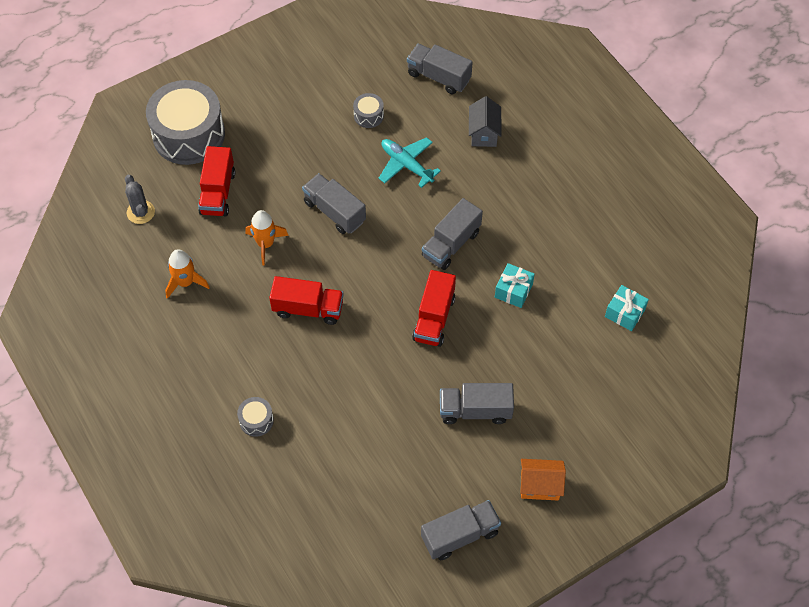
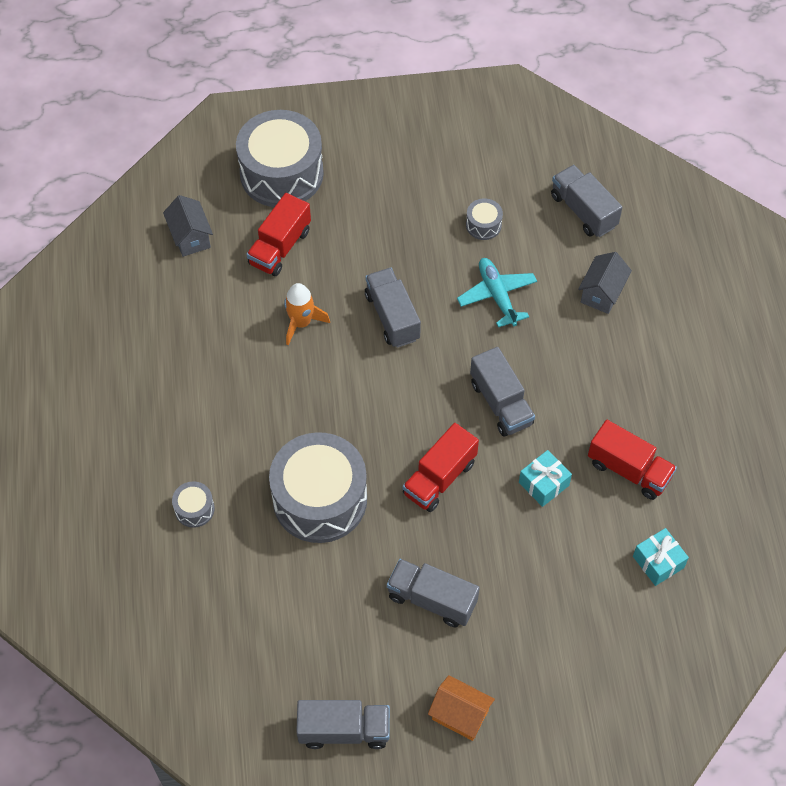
camera: 25 degrees right, 0 degrees up
(140, 212) = (190, 237): grey cactus -> grey house
(185, 282) = (198, 330): orange rocket -> none
(308, 309) = (310, 411): red truck -> red truck (629, 470)
(351, 372) = (320, 499): none -> grey drum
(451, 244) = (501, 403): grey truck -> grey truck turned 90 degrees counterclockwise

